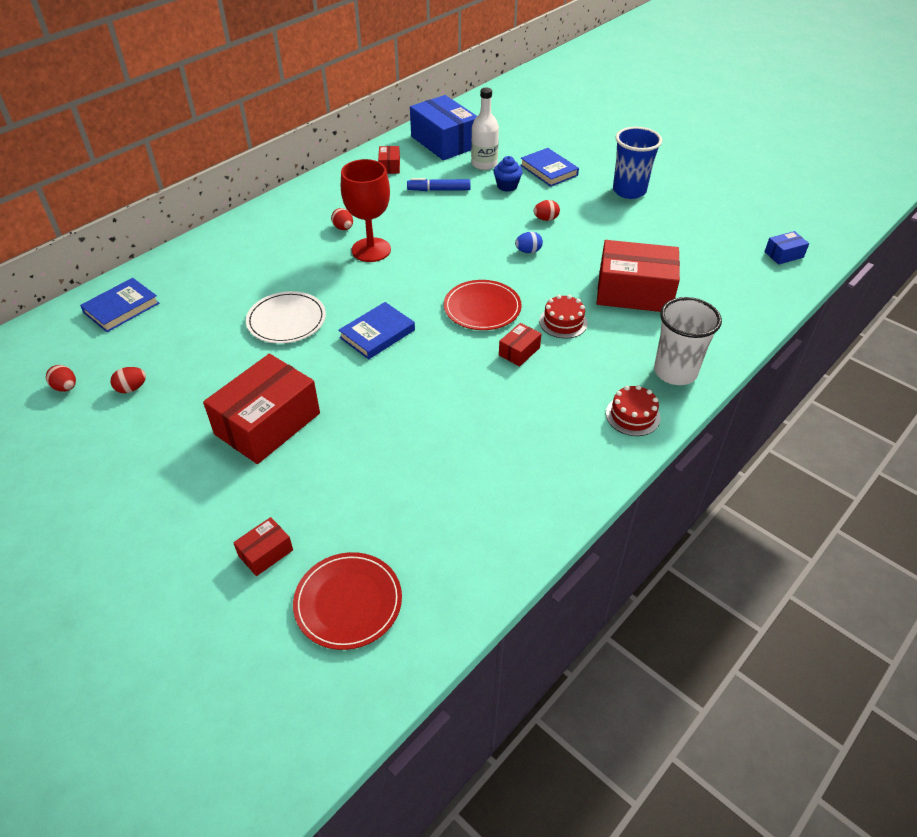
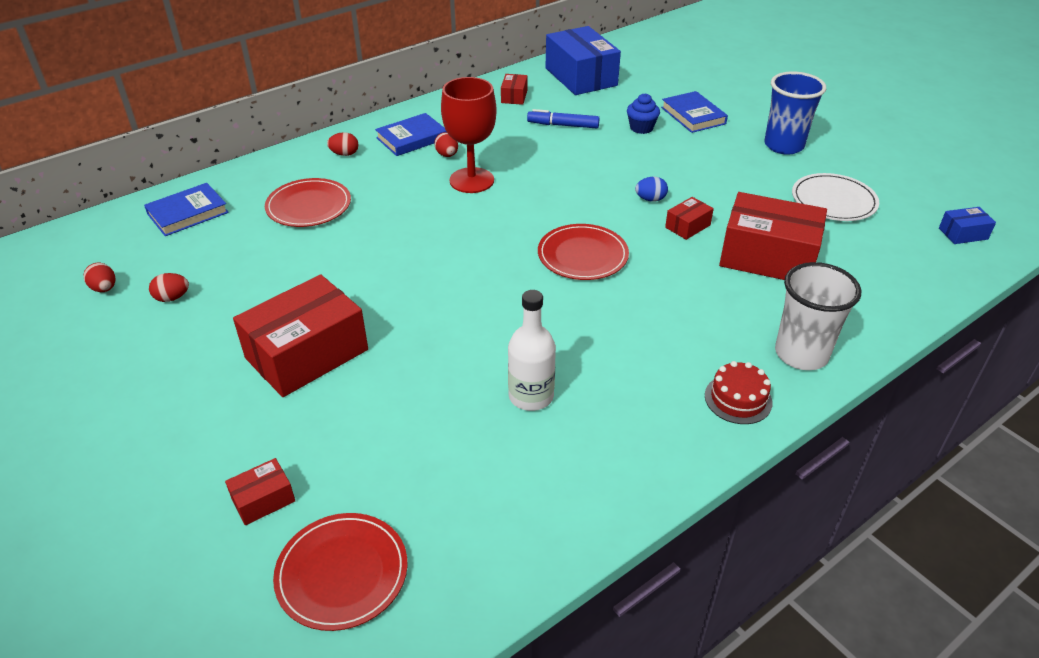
camera: 10 degrees right, 5 degrees down
(231, 289) = (309, 206): none -> red plate
(286, 320) = (359, 245): white plate -> white plate (833, 200)
(377, 334) = (455, 270): blue book -> blue book (412, 138)
(484, 164) = (620, 103): white bottle -> white bottle (531, 396)
(519, 351) = (615, 308): red box -> red box (687, 226)
(546, 219) = (678, 167): red egg -> red egg (344, 154)
(563, 322) = (675, 281): red cake -> none

